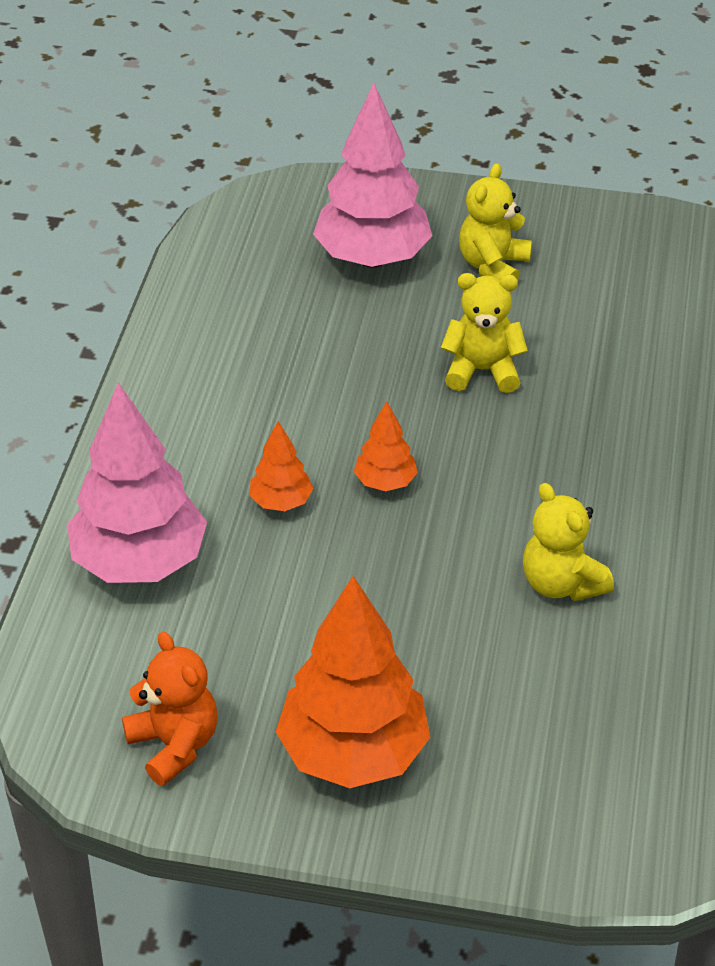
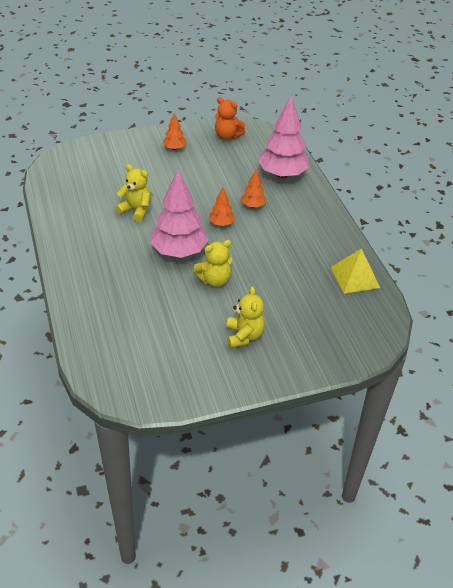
camera: 150 degrees right, 0 degrees up
(214, 291) = (355, 277): none -> yellow pyramid
(353, 753) = (174, 148): orange tree -> orange tree, size x0.48
(372, 258) = (303, 319): pink tree -> pink tree (179, 251)

